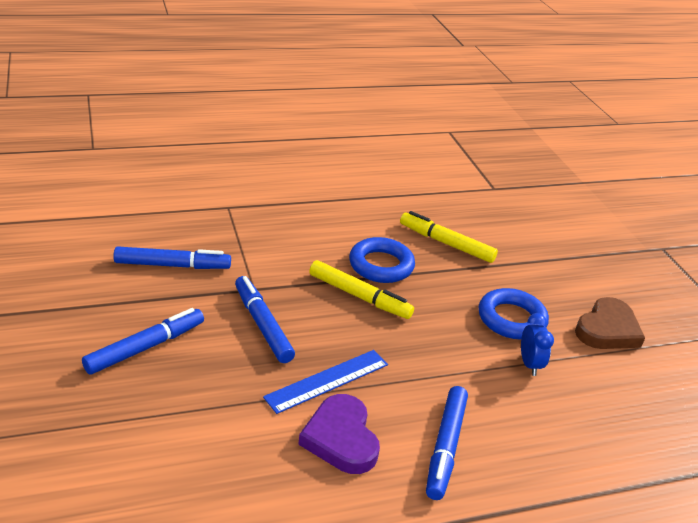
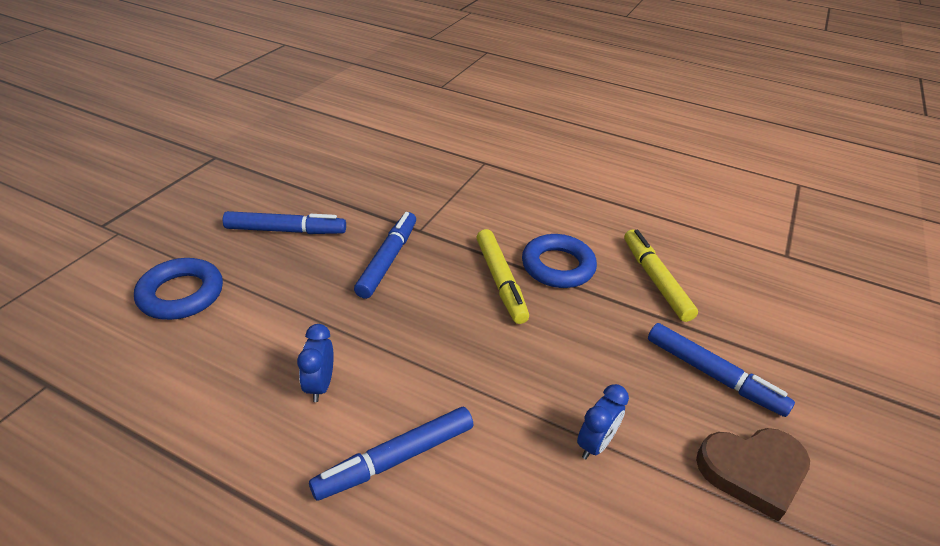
camera: 45 degrees right, 5 degrees up
(172, 265) = (384, 185): blue marker -> blue marker (713, 375)
(327, 381) = (376, 332): blue ruler -> none
(341, 438) = (320, 385): purple heart -> blue clock
(511, 319) = (635, 387): blue ring -> blue ring (181, 294)

